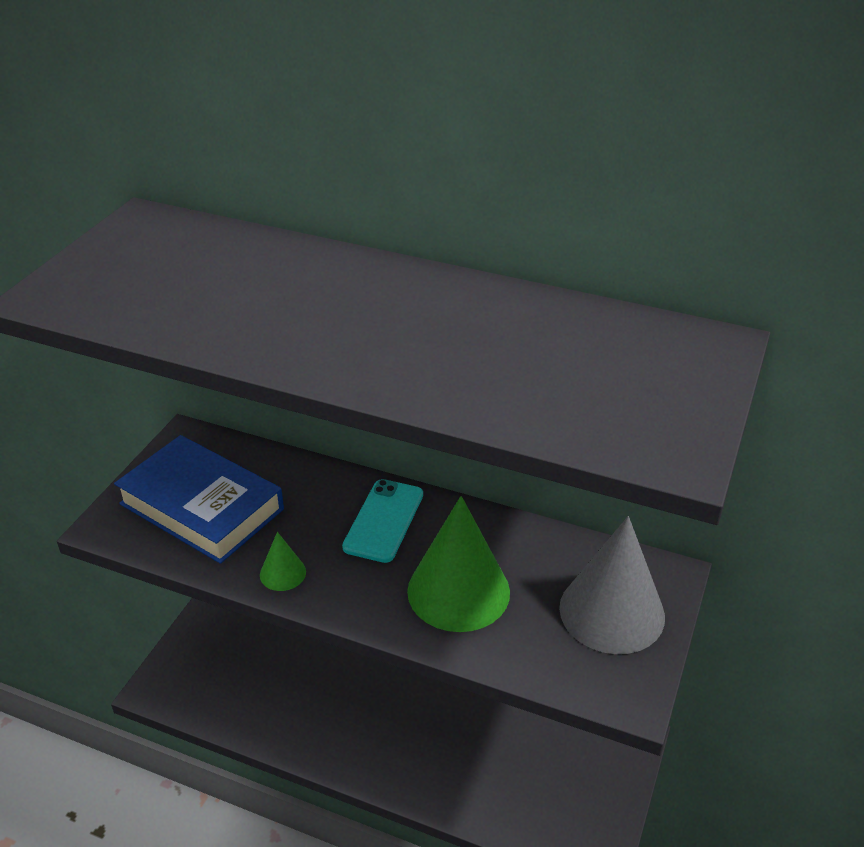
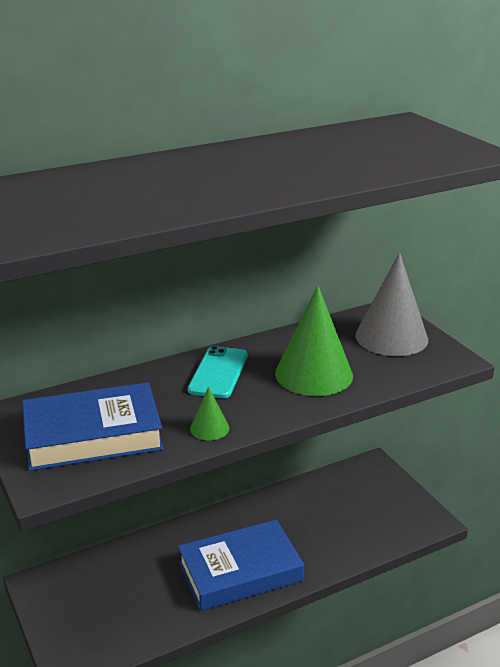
camera: 50 degrees left, 10 degrees down
(359, 730) = (240, 571): none -> blue book
(384, 521) = (218, 373): turquoise phone -> turquoise phone turned 45 degrees clockwise

